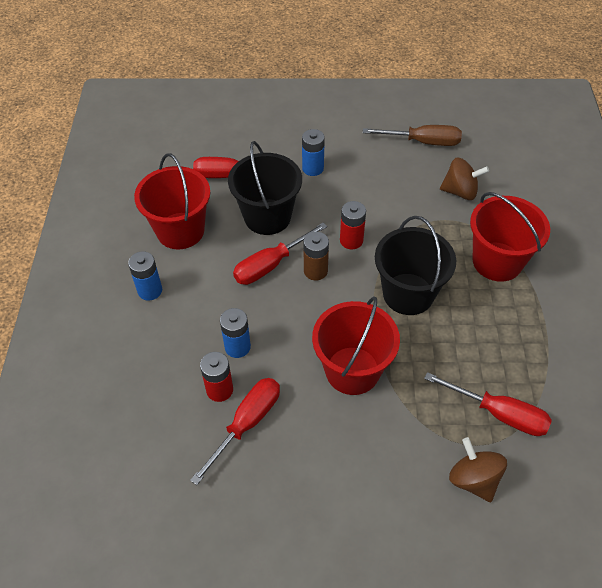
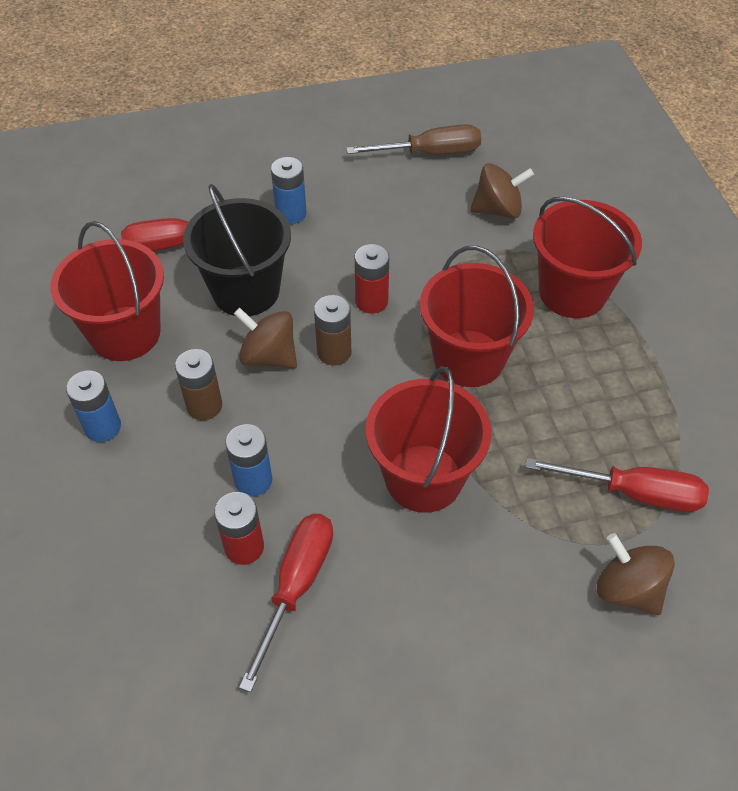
camera: 15 degrees left, 0 degrees up
(219, 290) = (204, 406): none -> brown battery
(270, 265) = (269, 356): red screwdriver -> brown spinning top
(408, 294) = (469, 358): black bucket -> red bucket

